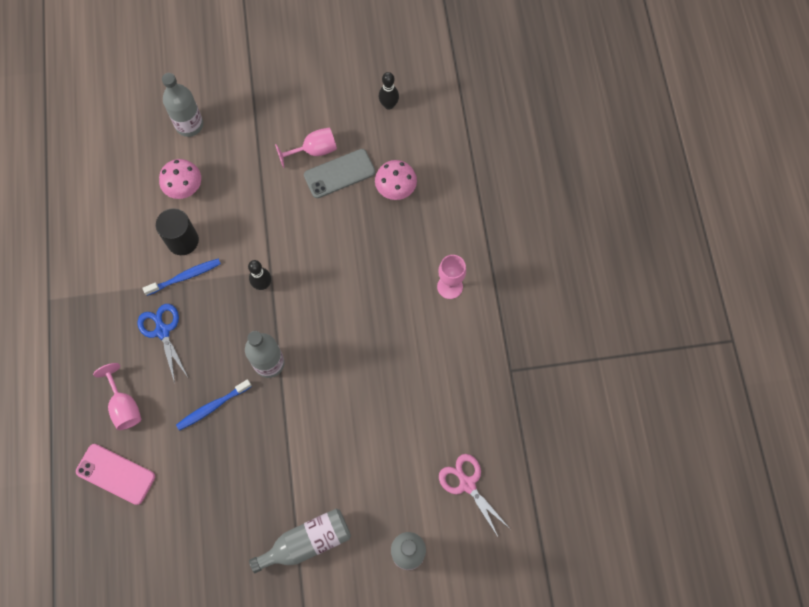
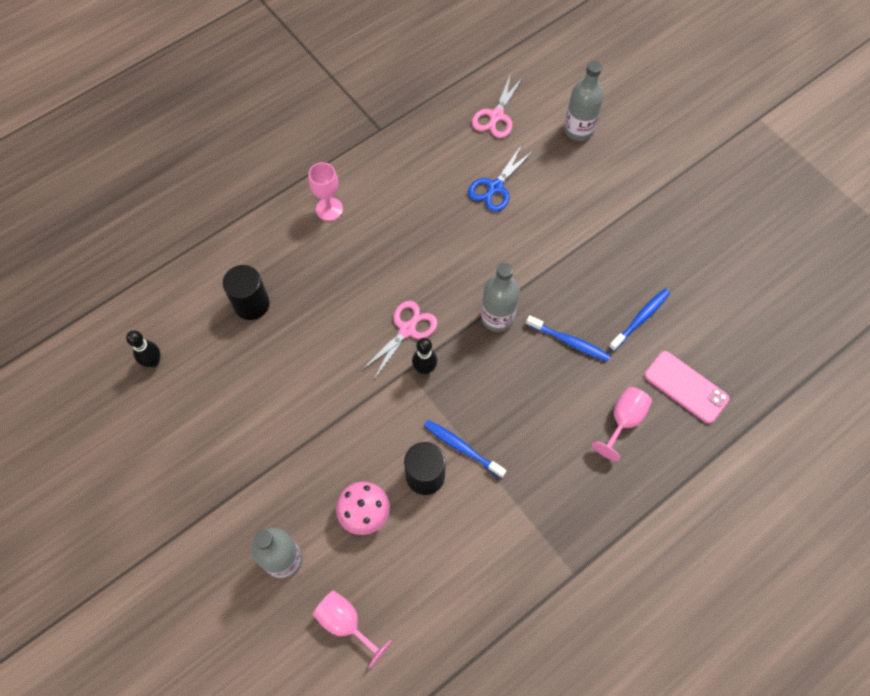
camera: 120 degrees left, 5 degrees down
(116, 474) = (685, 387): pink phone -> pink phone turned 45 degrees counterclockwise
(162, 330) = (530, 433): blue scissors -> blue scissors (495, 187)
(194, 478) = (640, 319): none -> blue toothbrush
(303, 289) = (407, 329): none -> pink scissors
(307, 542) = (624, 202): grey bottle -> none
(314, 151) = (247, 405): pink goblet -> pink goblet (346, 623)
(339, 173) = (262, 365): grey phone -> none
(396, 189) = (251, 304): pink mushroom -> black cylinder

